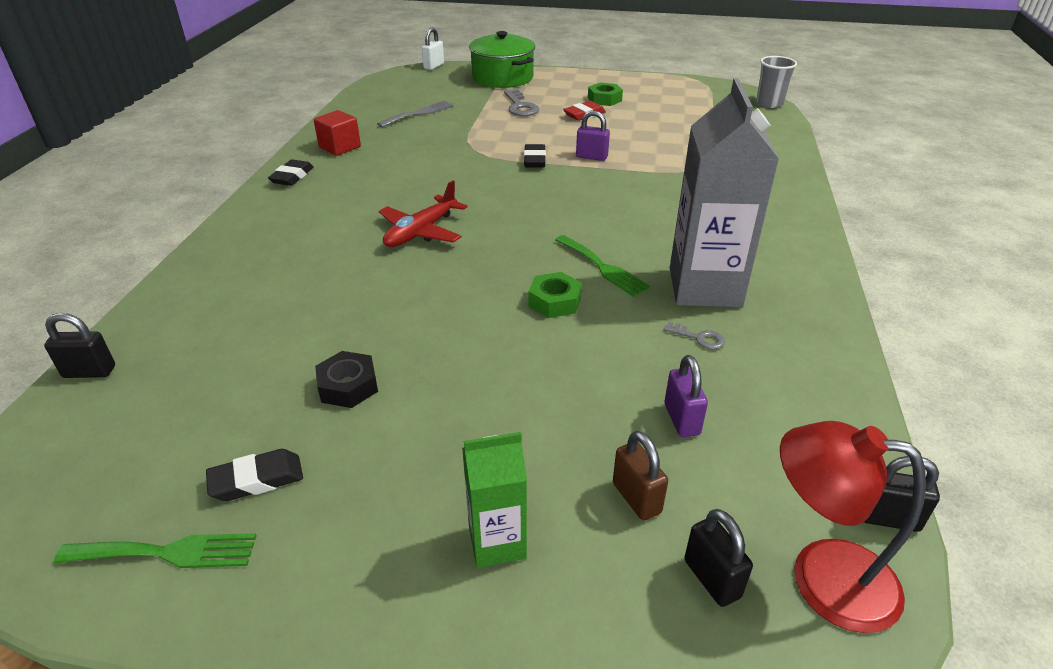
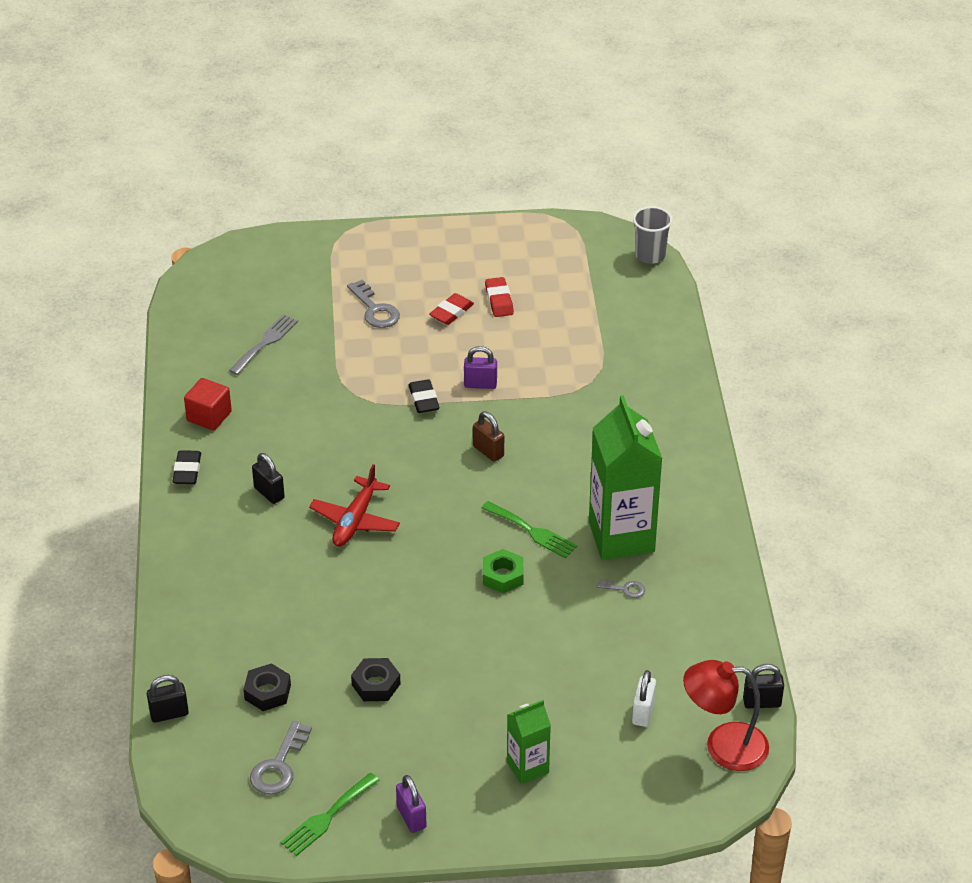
camera: 15 degrees left, 5 degrees up
(161, 461) = (279, 766): none -> grey key
(167, 552) = (327, 817): green fork -> green fork turned 150 degrees clockwise
(217, 370) = (267, 692): none -> black nut
(257, 480) = (353, 763): black eraser -> none
(434, 66) = (237, 243): white padlock -> white padlock (643, 712)
(502, 78) = (332, 254): green pot -> none
(604, 99) = (466, 279): green nut -> none
(628, 113) = (499, 300): none -> red eraser
(636, 498) = (606, 722): brown padlock -> brown padlock (488, 451)
(681, 419) = (624, 661): purple padlock -> purple padlock (411, 817)
(704, 287) = (621, 537): grey carton -> green carton
(712, 578) = (660, 760): black padlock -> black padlock (269, 493)

